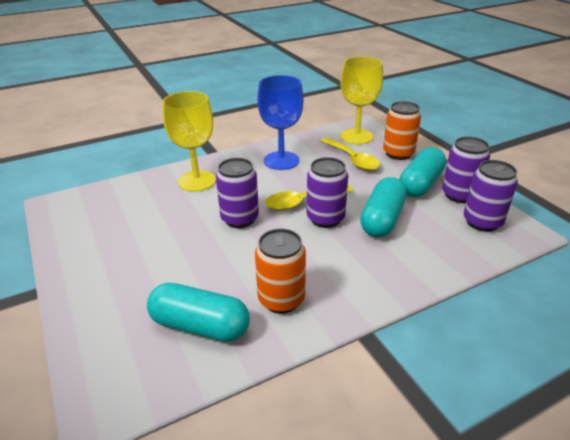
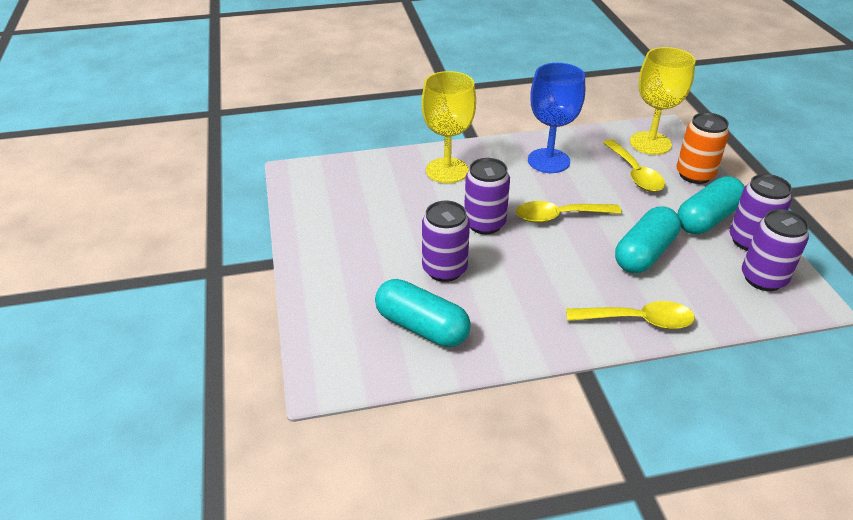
camera: 15 degrees right, 5 degrees up
(281, 299) = (507, 318): orange can -> none
(325, 218) = (579, 240): purple can -> purple can (444, 269)
(398, 277) = (638, 320): none -> yellow spoon

